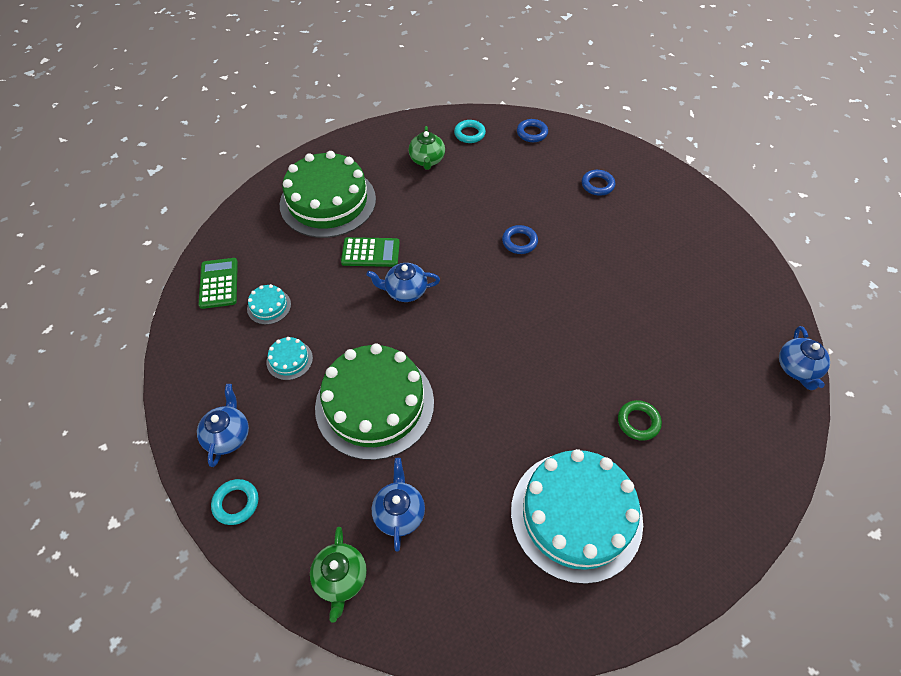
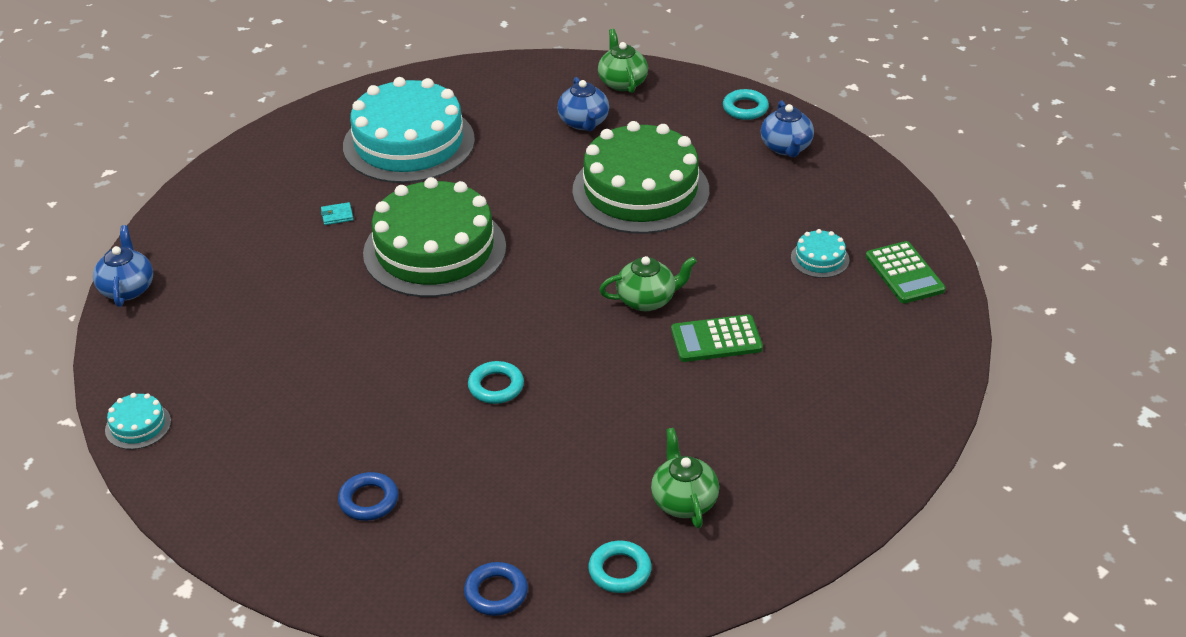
camera: 170 degrees right, 15 degrees down
(289, 360) = (759, 213): turquoise cake -> turquoise cake (138, 425)
(328, 201) = (820, 402): green cake -> green cake (434, 250)
(405, 291) = (647, 300): blue teapot -> green teapot
(519, 242) = (496, 386): blue ring -> turquoise ring
(638, 422) = (337, 215): green ring -> turquoise wallet

